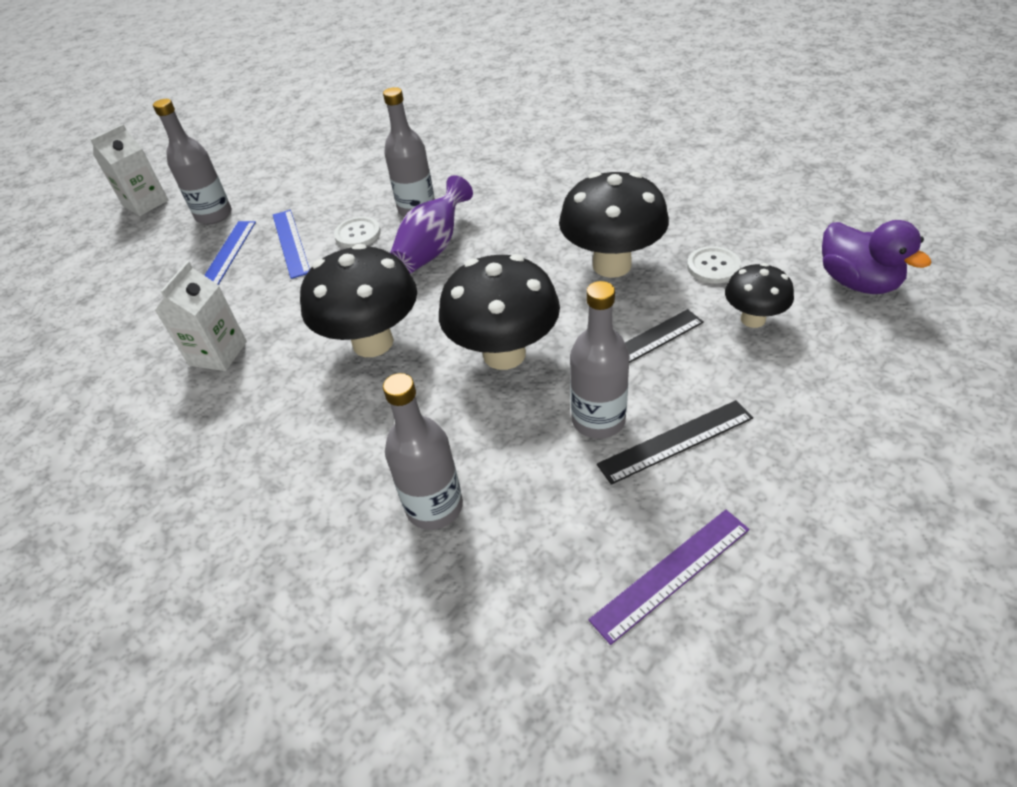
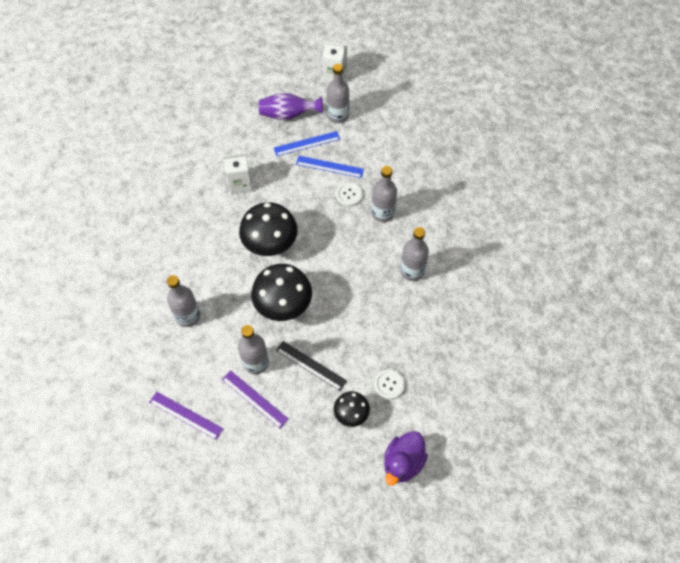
camera: 60 degrees right, 15 degrees up
(291, 242) = (329, 167): blue ruler -> blue ruler turned 60 degrees clockwise
(433, 248) = (351, 238): purple vase -> purple vase (288, 115)
(532, 204) = (412, 271): none -> grey bottle
(612, 265) = (370, 332): black mushroom -> none
(676, 441) = (254, 399): black ruler -> purple ruler

